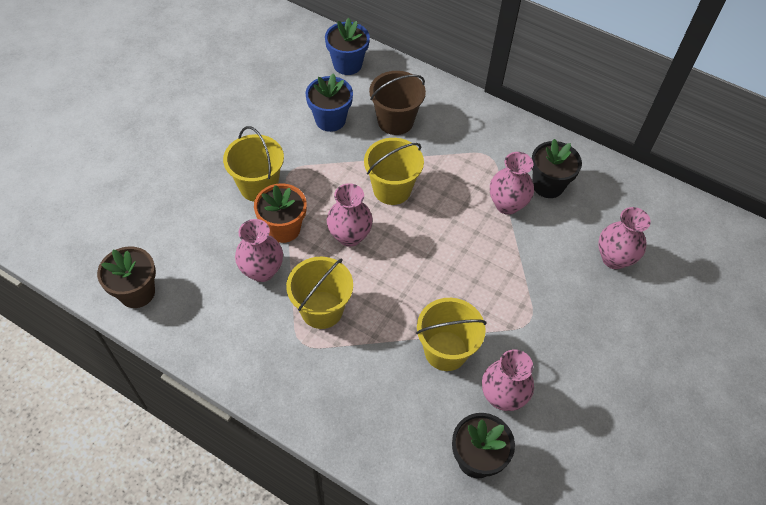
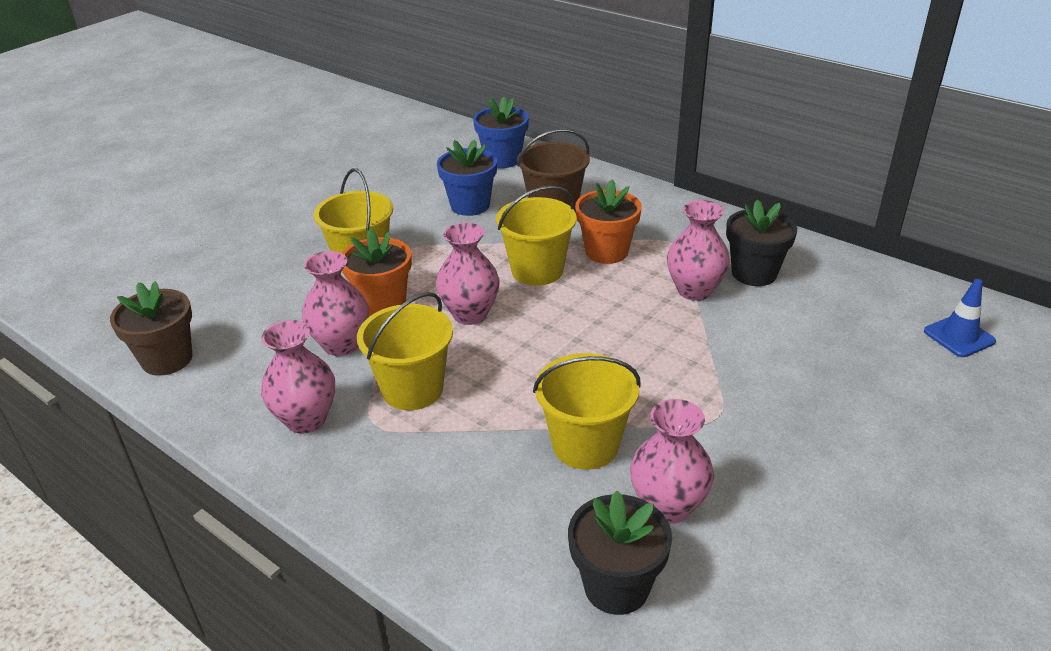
camera: 10 degrees right, 20 degrees down
(440, 167) = (606, 252): none -> orange flower pot
(614, 258) = (850, 352): pink vase -> pink vase (306, 419)
(685, 240) = (959, 336): none -> blue traffic cone

